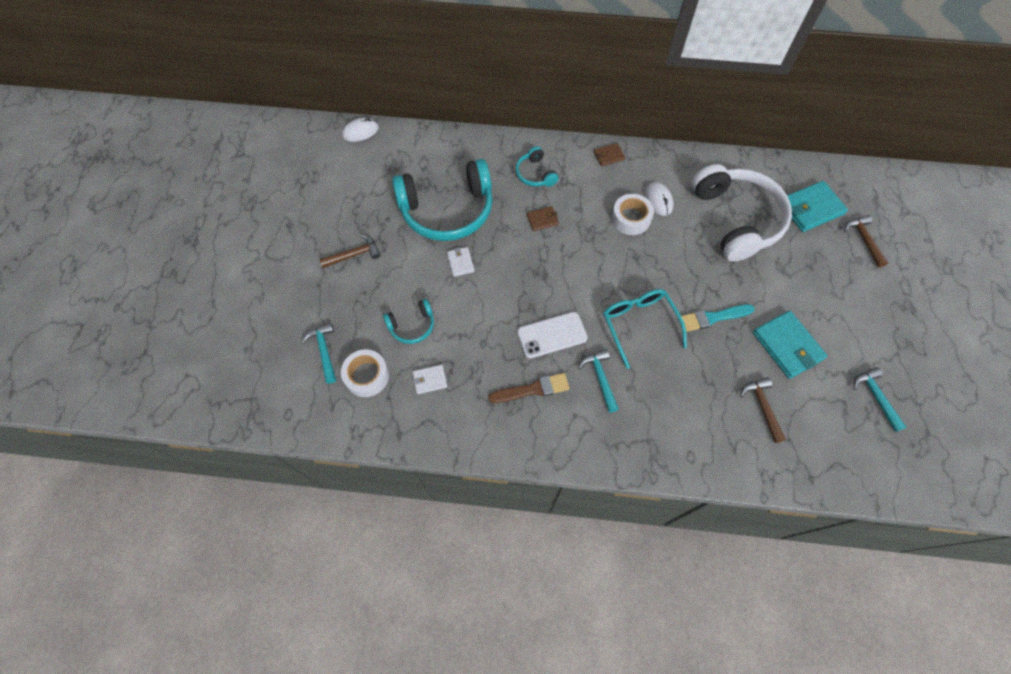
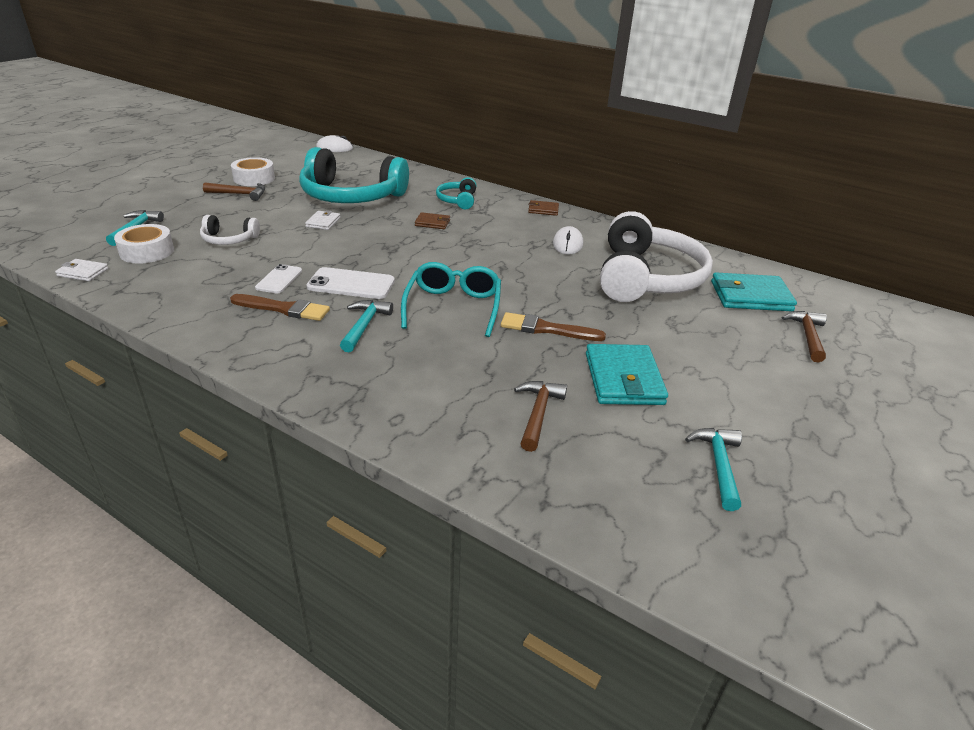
camera: 25 degrees right, 30 degrees down
(412, 326) = (229, 239): turquoise headphones -> white headphones
(430, 380) = (196, 271): white wallet -> white wallet (83, 272)
(497, 357) = (279, 279): none -> white phone
(631, 218) = (524, 246): white tape -> white tape (254, 178)
(712, 318) = (546, 329): turquoise brush -> brown brush

